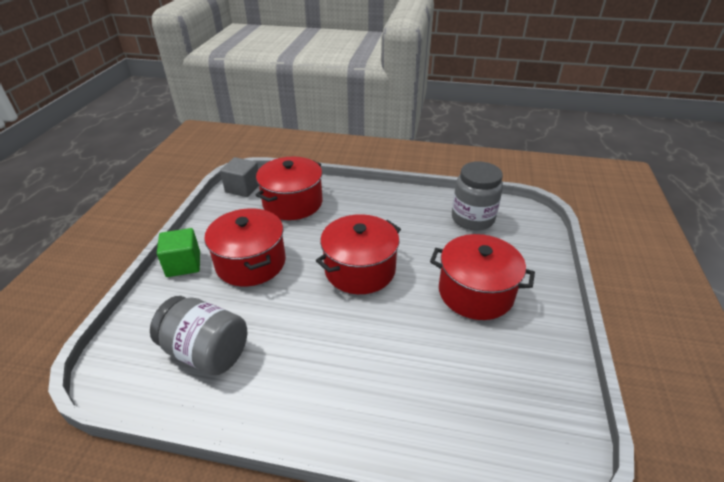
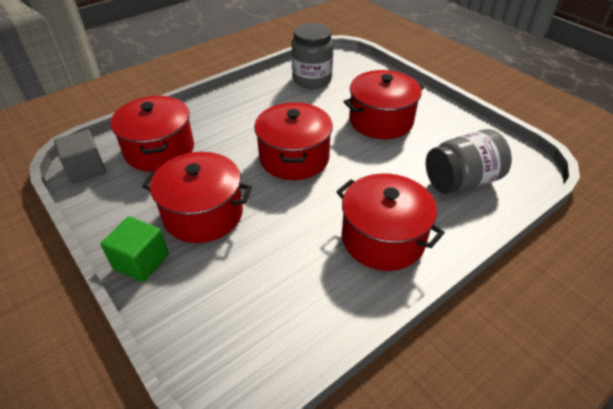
camera: 50 degrees left, 5 degrees up
(206, 351) = (280, 293): grey jar -> grey jar (461, 181)
(319, 383) = (383, 238): none -> red pot

